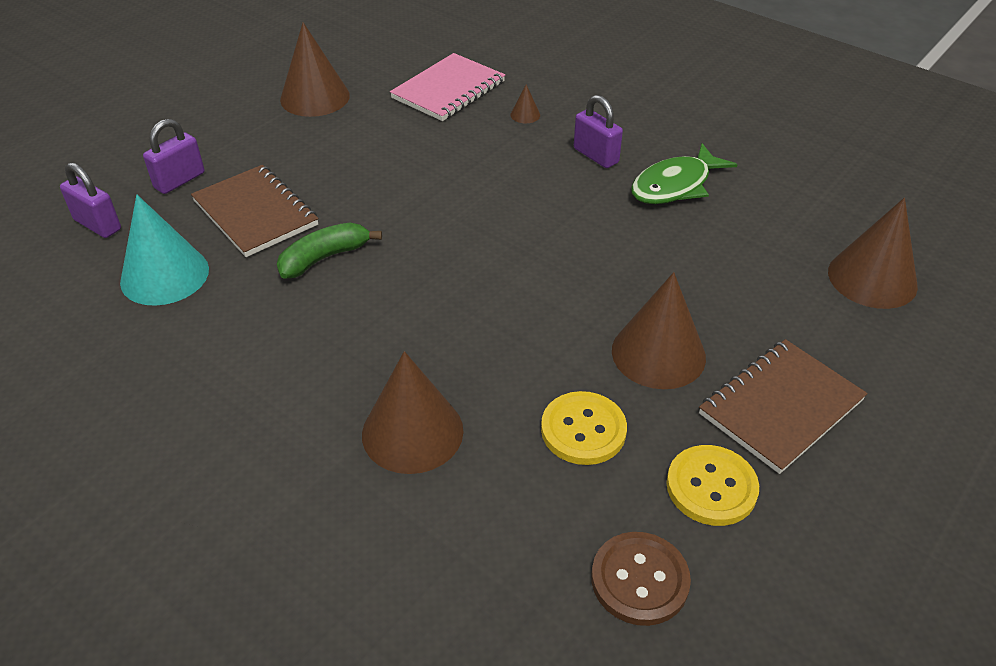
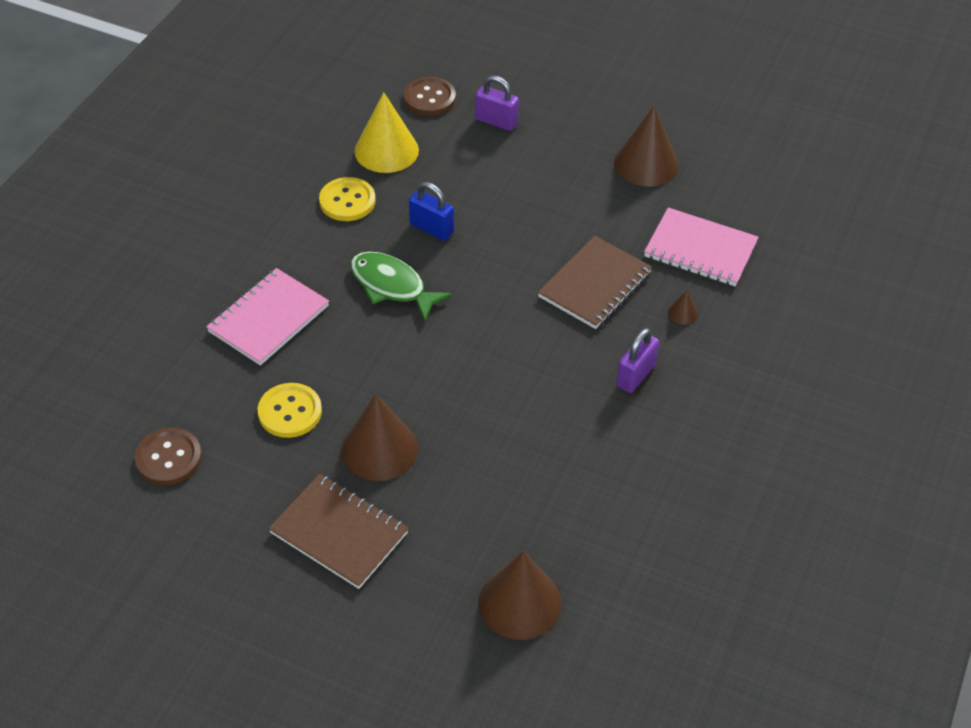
camera: 75 degrees right, 5 degrees up
(97, 225) = (429, 98): purple padlock -> brown button
(164, 275) = (386, 150): turquoise cone -> yellow cone
(255, 213) = (471, 175): brown notebook -> brown notebook (594, 285)
(324, 258) = (431, 228): green banana -> blue padlock
(412, 432) = (269, 319): brown cone -> pink notebook
(675, 185) = (610, 441): green fish -> green fish (392, 286)
(711, 487) = (251, 492): yellow button -> yellow button (347, 201)

